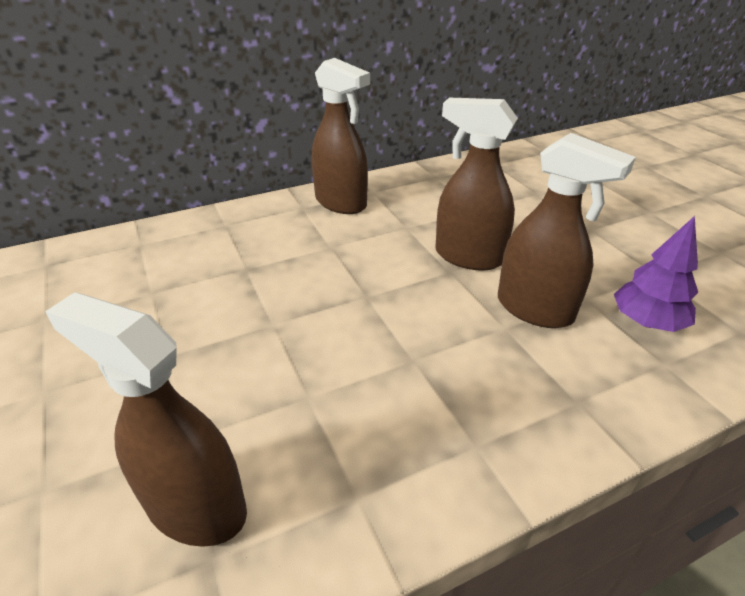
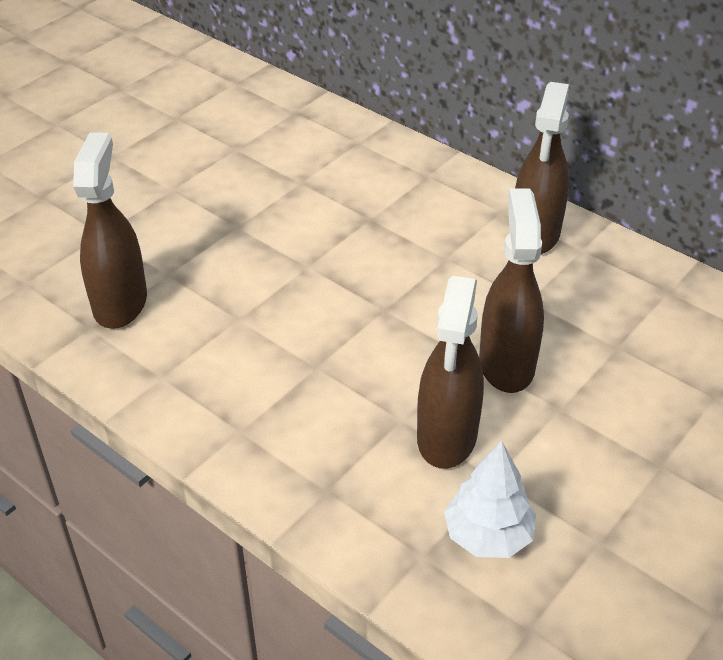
camera: 65 degrees right, 5 degrees up
(646, 322) = (488, 535): purple tree -> white tree

